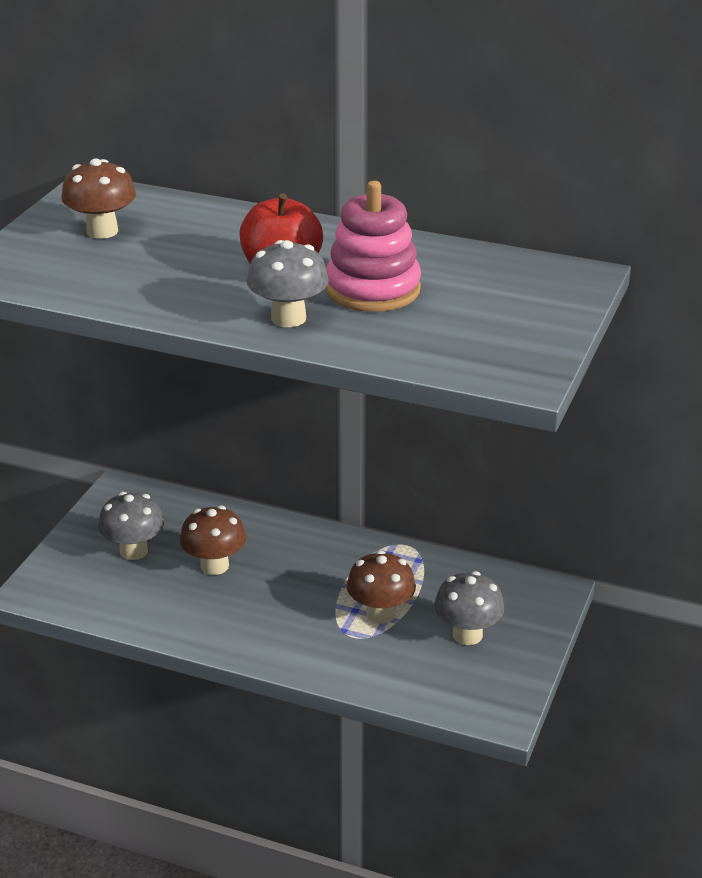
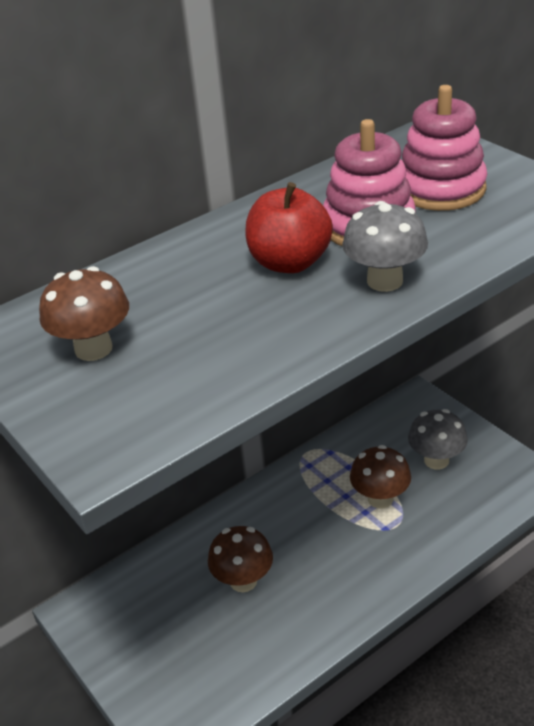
camera: 55 degrees left, 5 degrees up
(133, 551) = (177, 632): grey mushroom -> none
(475, 307) = (441, 189): none -> pink stacking toy

